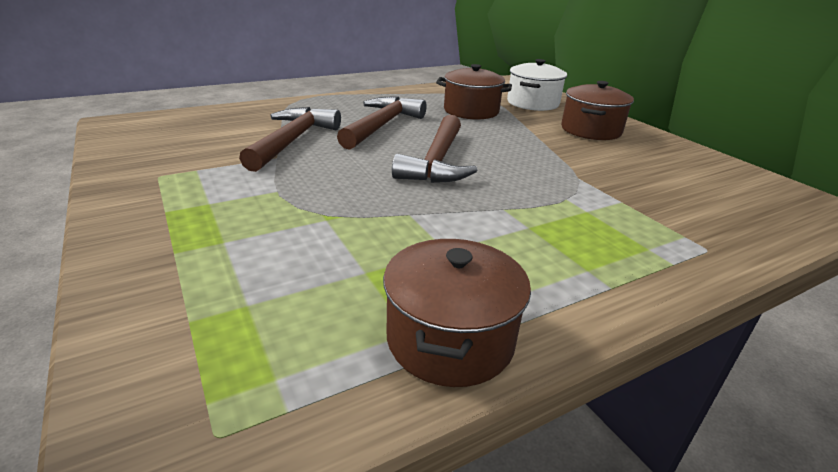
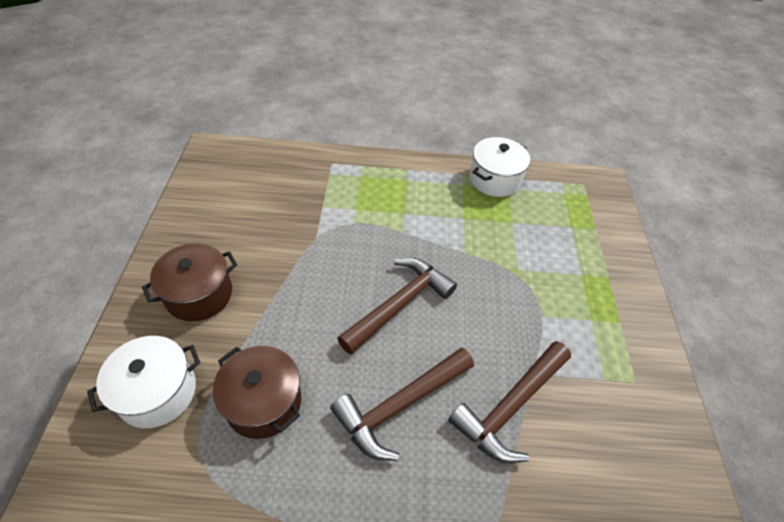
camera: 150 degrees left, 20 degrees up
(450, 339) = (494, 179): brown pot -> white pot

